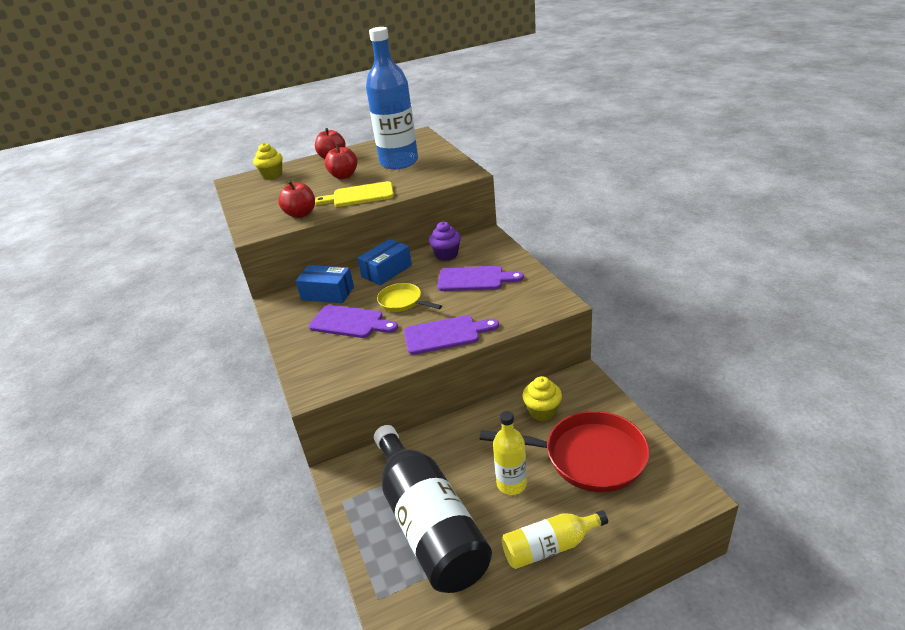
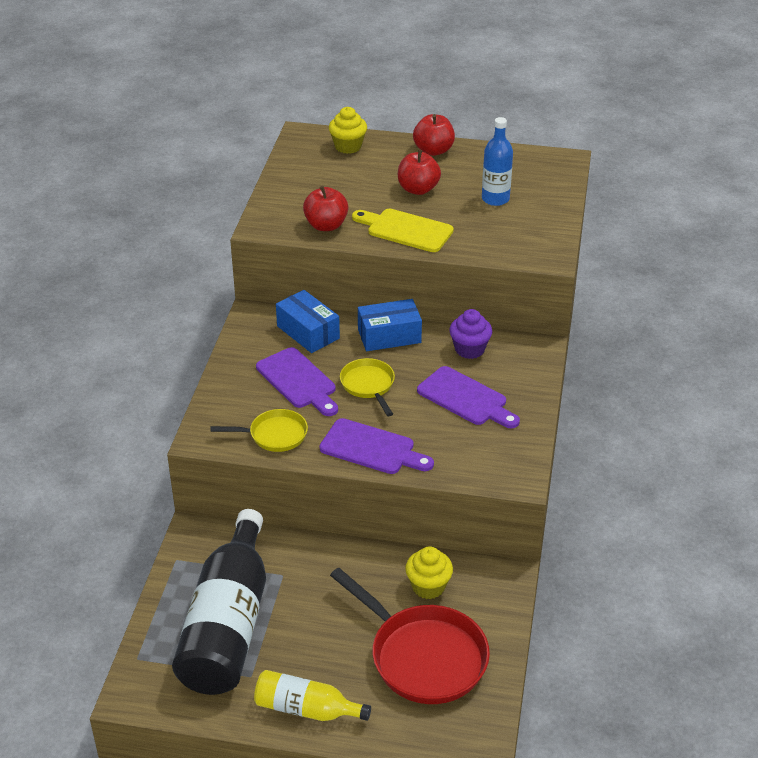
camera: 30 degrees right, 5 degrees up
(366, 361) = (274, 435): none -> yellow pan
(399, 162) = (495, 199): blue bottle -> blue bottle, size x0.52
(511, 484) = (329, 636): yellow bottle -> none

